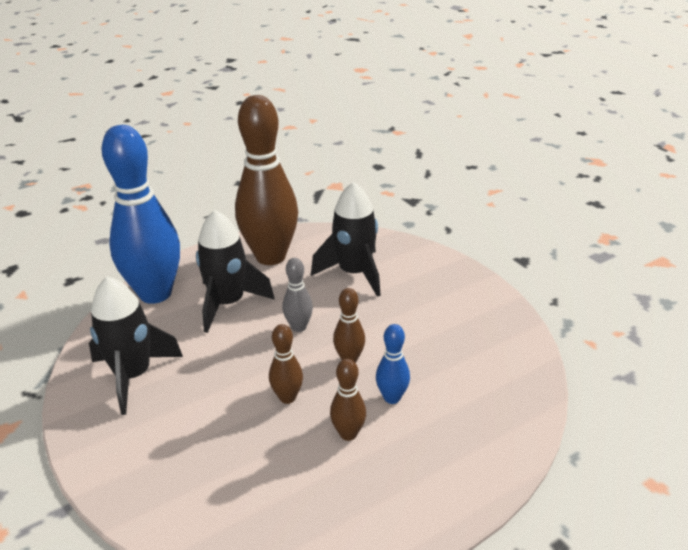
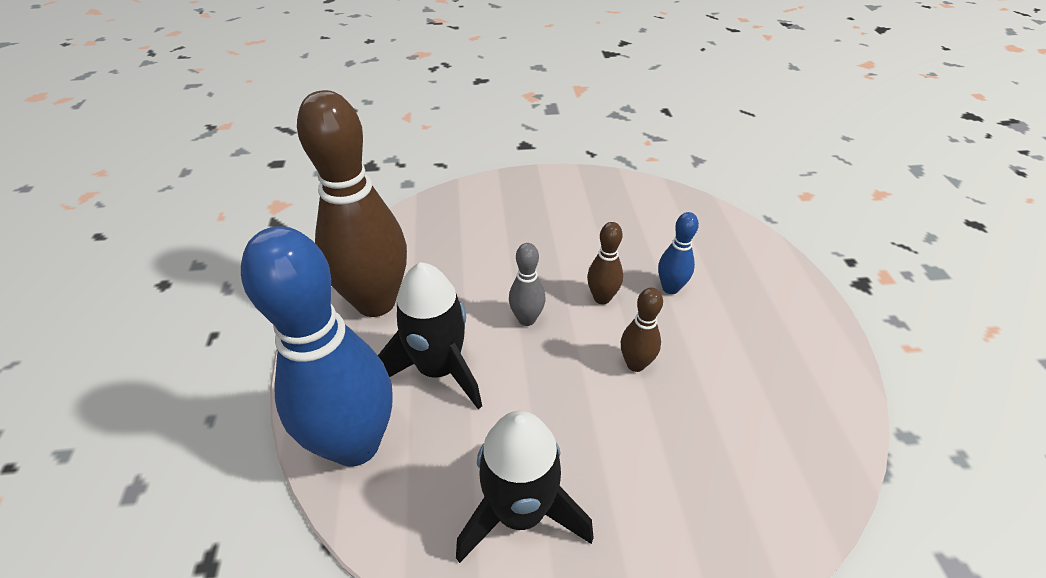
camera: 65 degrees left, 10 degrees up
(348, 434) = (706, 334): brown bowling pin -> none
(354, 273) = (466, 247): black rocket -> none

